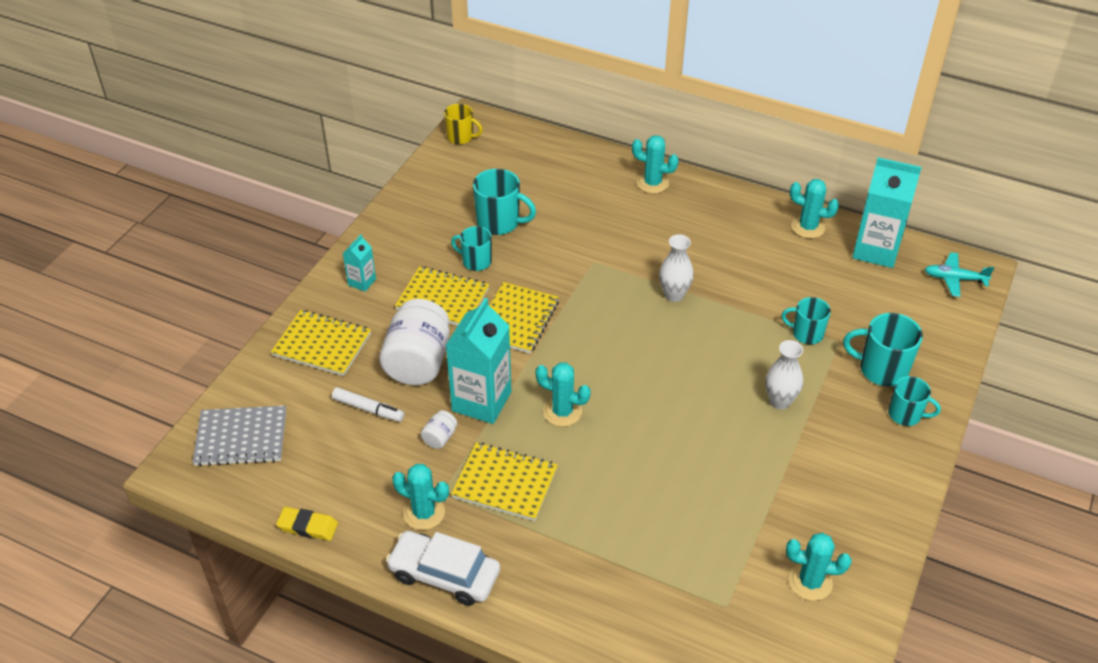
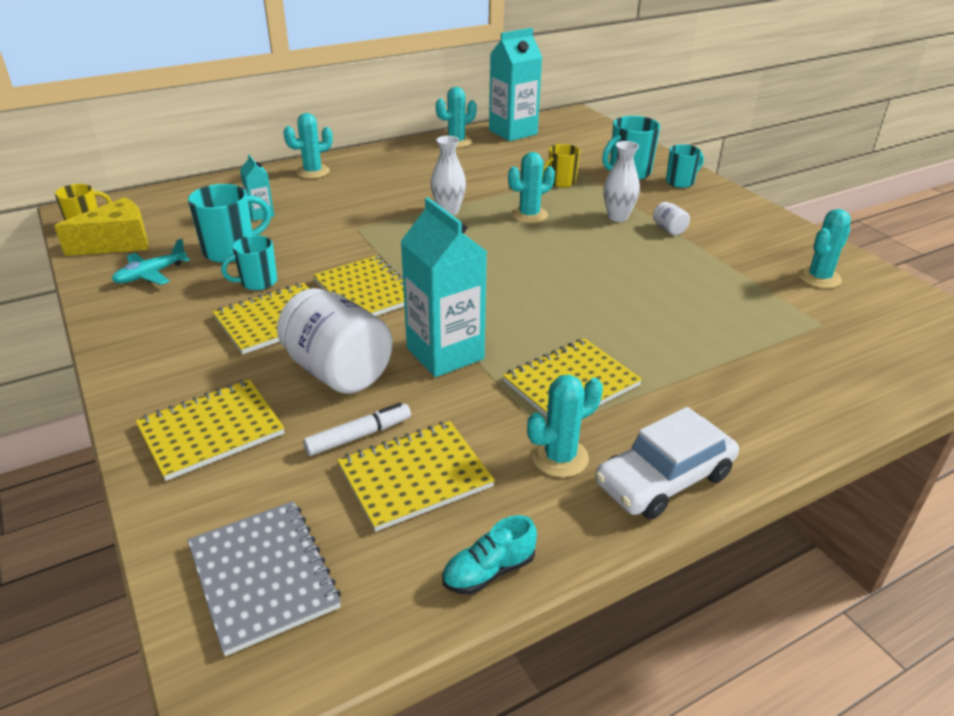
camera: 55 degrees left, 10 degrees down
(241, 438) = (263, 576): grey notebook -> grey notebook turned 60 degrees counterclockwise
(308, 526) = (489, 571): yellow eraser -> turquoise shoe
(354, 454) = (415, 476): none -> yellow notebook
(362, 282) = (165, 361): turquoise carton -> turquoise carton (261, 214)
(440, 438) = (463, 401): white jar -> white jar (669, 229)
(456, 167) = (118, 243): none -> yellow cheese
(562, 412) = (514, 314): turquoise cactus -> turquoise cactus (529, 215)
(806, 334) = (561, 182): turquoise mug -> yellow mug
(954, 279) = (574, 123): turquoise plane -> turquoise plane (151, 274)

